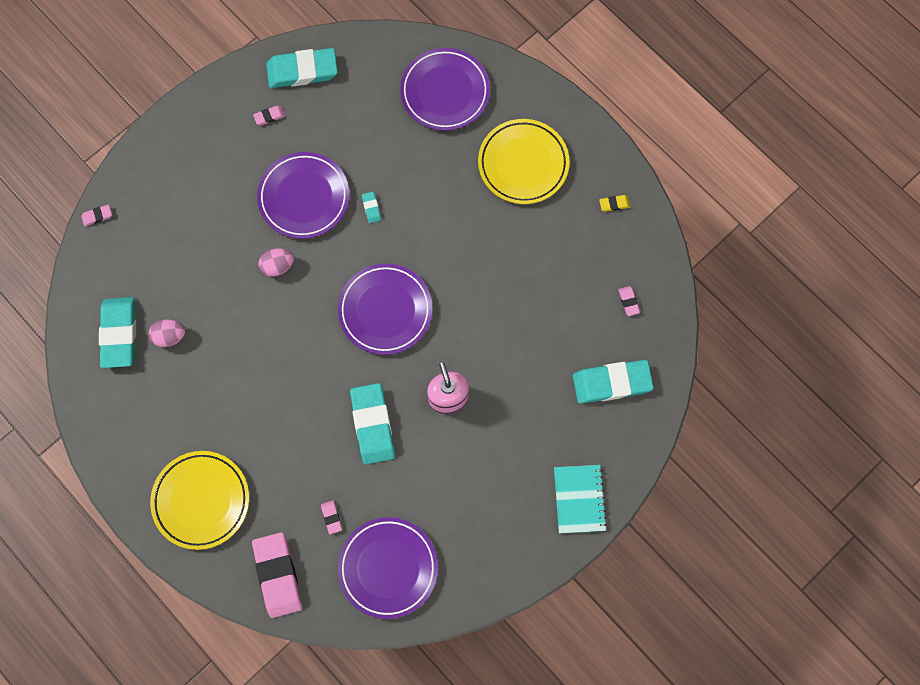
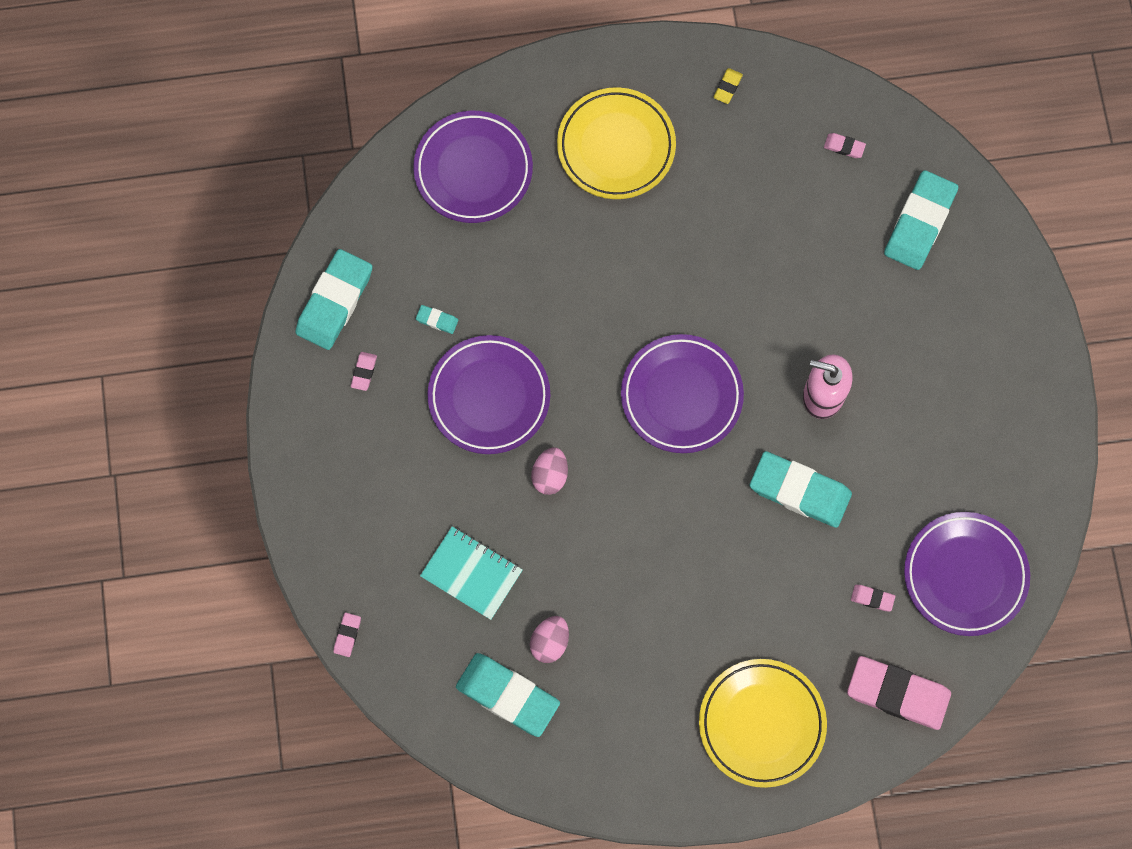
camera: 55 degrees left, 0 degrees up
(371, 208) = (553, 334): turquoise eraser -> turquoise eraser (437, 320)
(579, 499) = (1020, 337): turquoise notebook -> turquoise notebook (471, 573)

